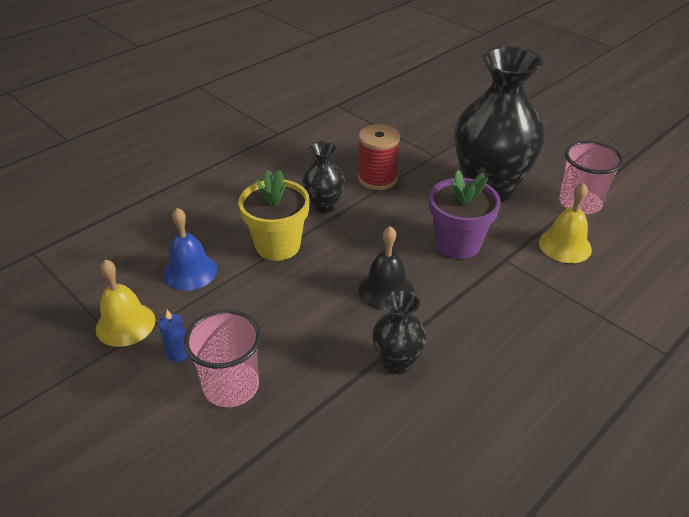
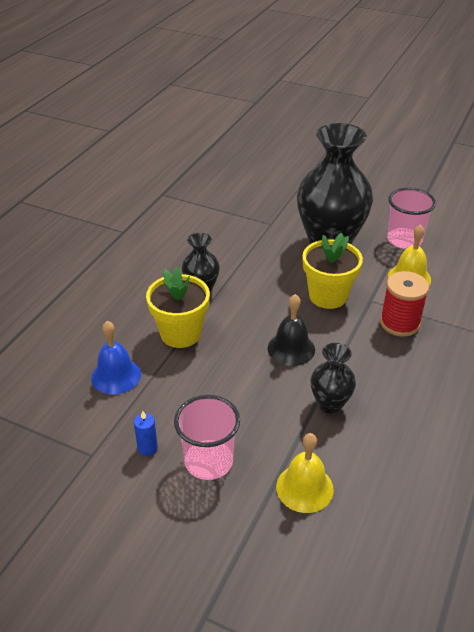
camera: 20 degrees left, 0 degrees up
(125, 324) = (85, 436): yellow bell -> yellow bell (304, 488)
(377, 179) = (234, 255): red spool -> red spool (399, 323)
(458, 244) = (328, 296): purple flower pot -> yellow flower pot

